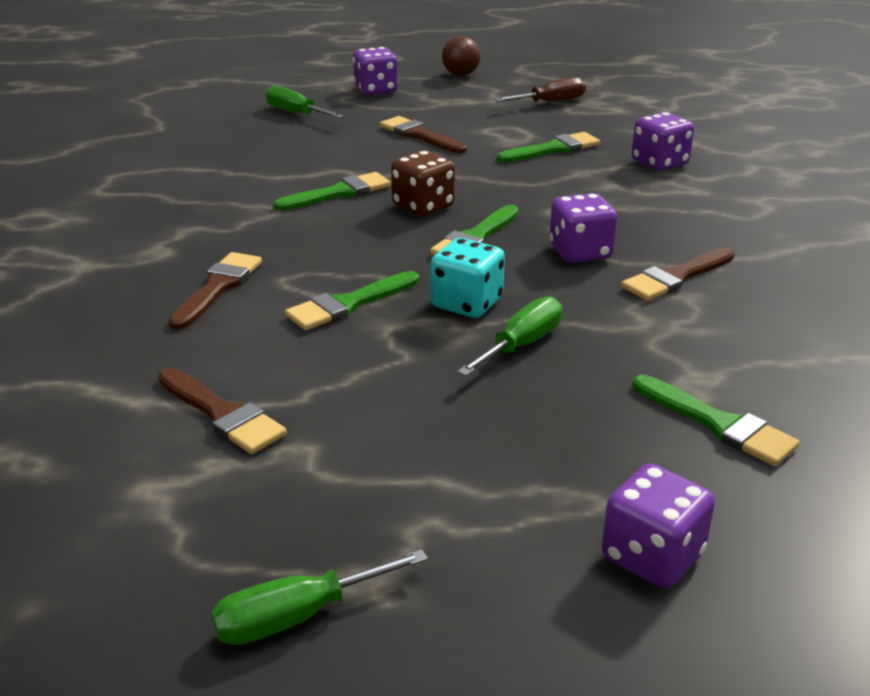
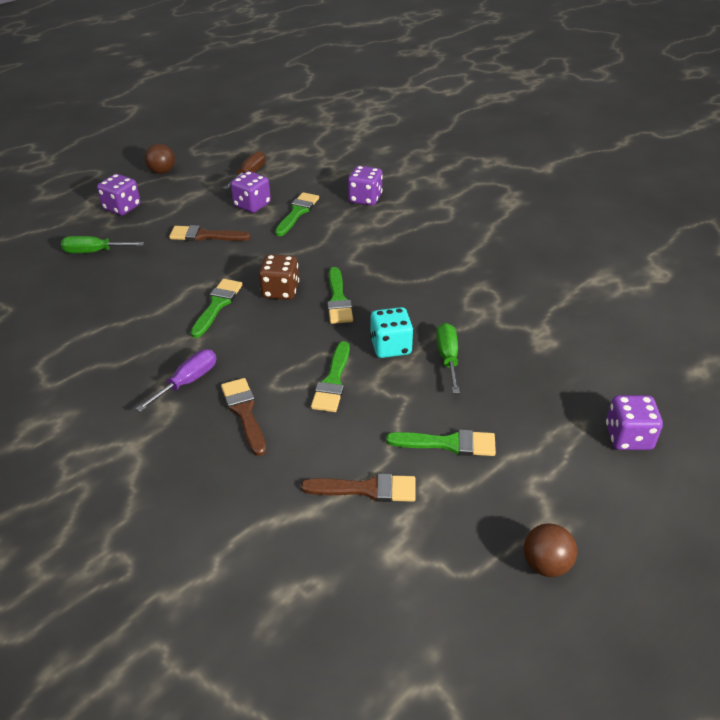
camera: 40 degrees left, 10 degrees up
(210, 240) = (188, 382): none -> purple screwdriver
(297, 617) = (546, 564): green screwdriver -> brown ball
(580, 252) = (402, 283): purple dice -> purple dice (252, 205)
(676, 277) = (463, 276): brown brush -> none
(718, 424) = (575, 354): green brush -> green brush (448, 443)

